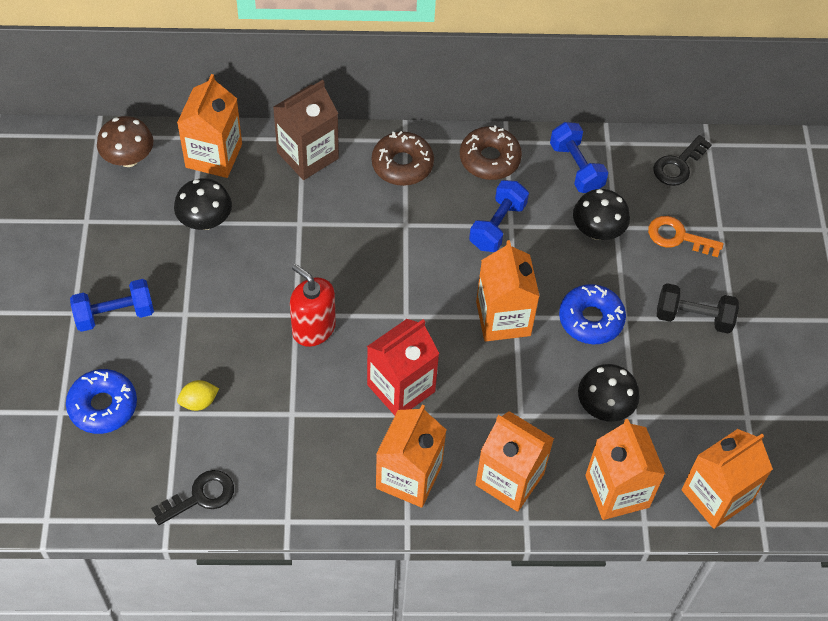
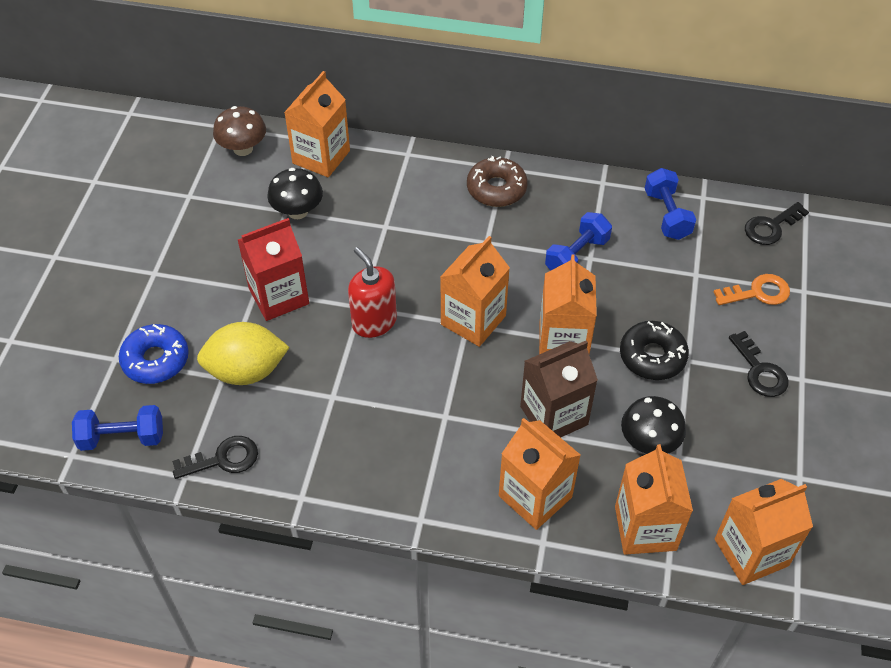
camera: 15 degrees right, 5 degrees down
(115, 314) = (191, 280): blue dumbbell -> blue dumbbell (122, 437)
(199, 402) = (246, 371): yellow lemon -> yellow lemon, size x2.11
(307, 155) = (408, 168): brown carton -> brown carton (554, 415)
(401, 388) = (445, 390): red carton -> red carton (279, 296)
(409, 477) = (433, 476): orange carton -> orange carton (473, 320)
(489, 159) = (582, 195): brown donut -> none
(591, 319) = (652, 356): blue donut -> black donut
(597, 231) = (676, 275): black mushroom -> none
(678, 237) = (758, 292): orange key -> orange key turned 135 degrees clockwise
(693, 317) = (760, 371): black dumbbell -> black key

